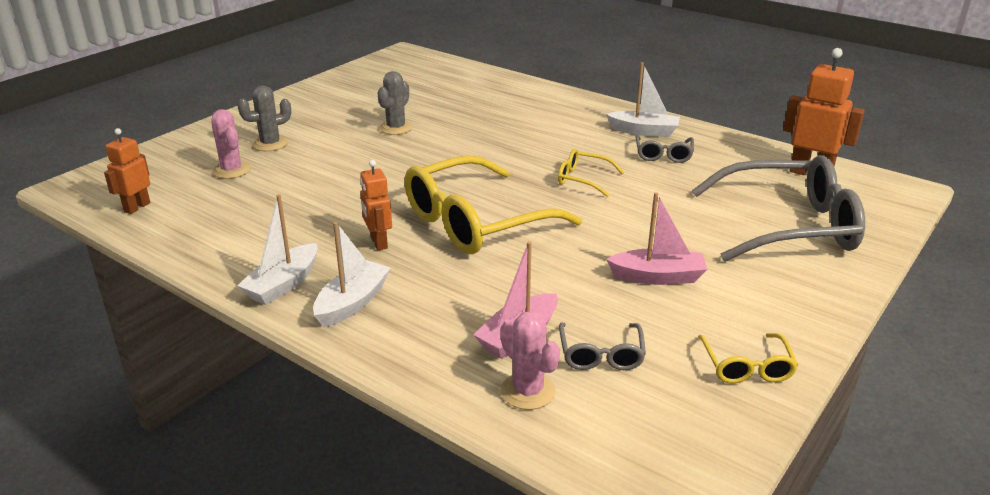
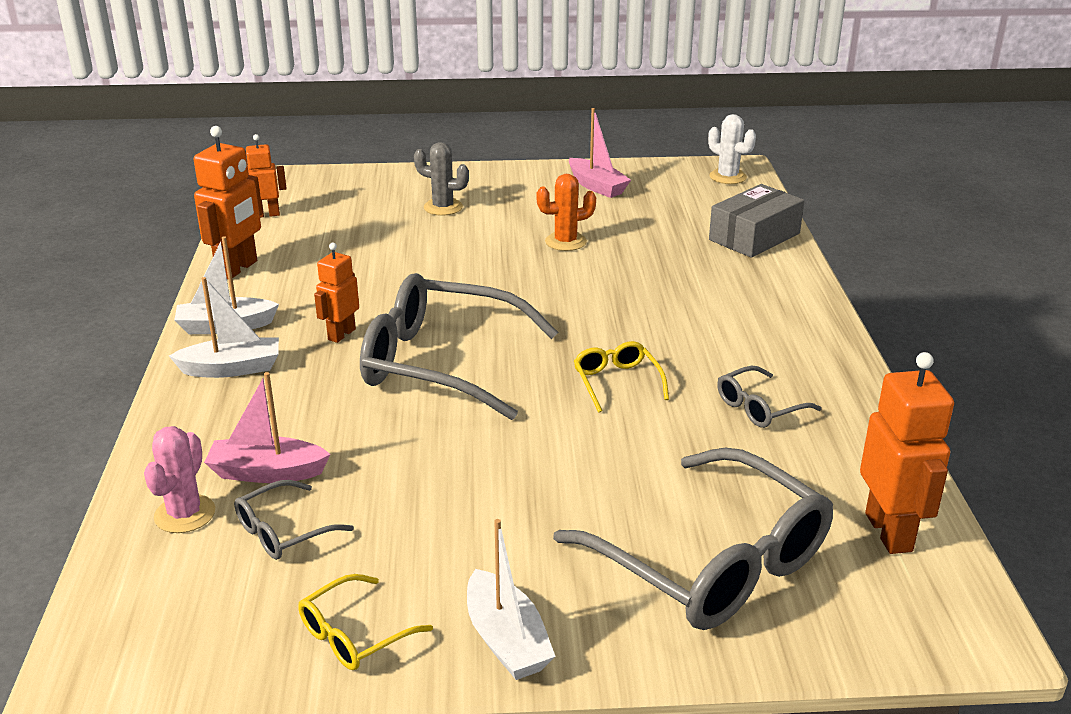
camera: 50 degrees right, 0 degrees up
(201, 249) = (237, 269): none -> orange robot
(231, 170) = (374, 216): pink cactus -> none
(396, 128) = (565, 242): grey cactus -> orange cactus
(409, 59) = (727, 177): none -> white cactus
(477, 222) = (442, 363): yellow glasses -> grey glasses
(489, 82) = (754, 236): none -> grey box
(644, 131) = (799, 372): white boat -> white boat (506, 640)
(658, 277) = (469, 510): pink boat -> pink boat (597, 186)

